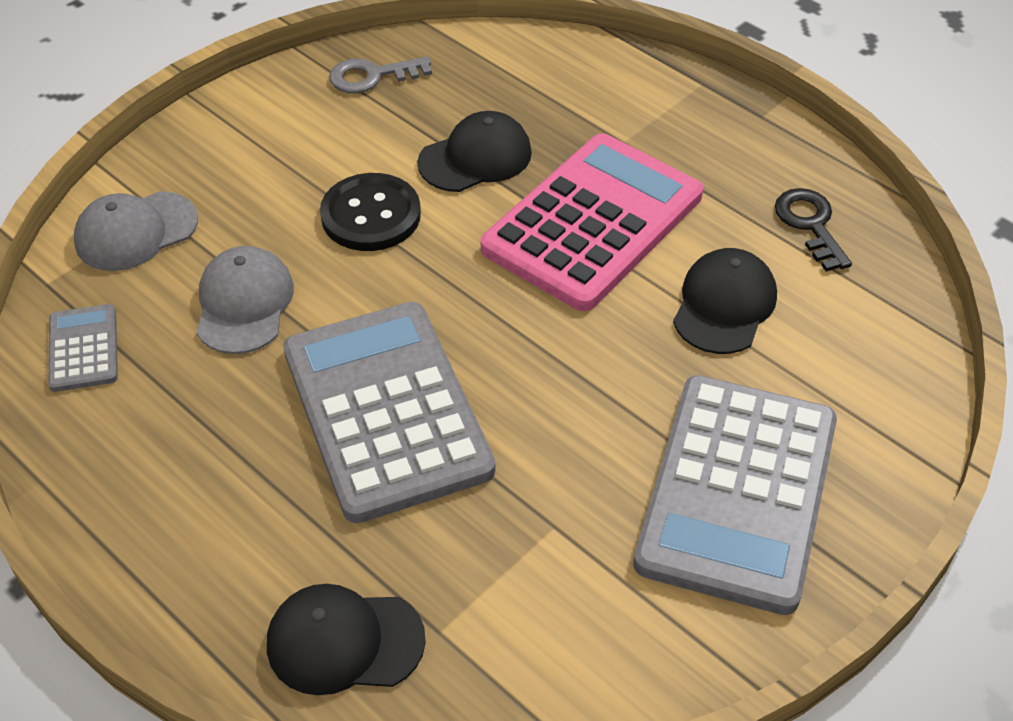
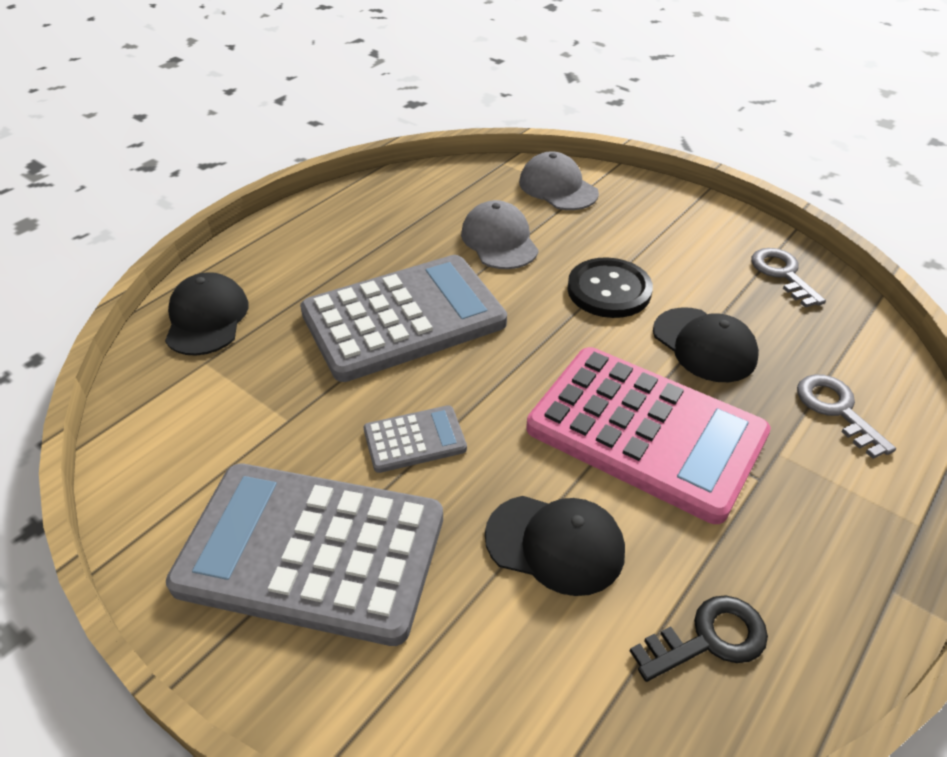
camera: 85 degrees right, 5 degrees down
(83, 348) = (449, 184): grey calculator -> grey calculator (415, 440)
(244, 304) = (499, 240): grey cap -> grey cap turned 105 degrees counterclockwise
(574, 93) = (836, 410): none -> grey key

